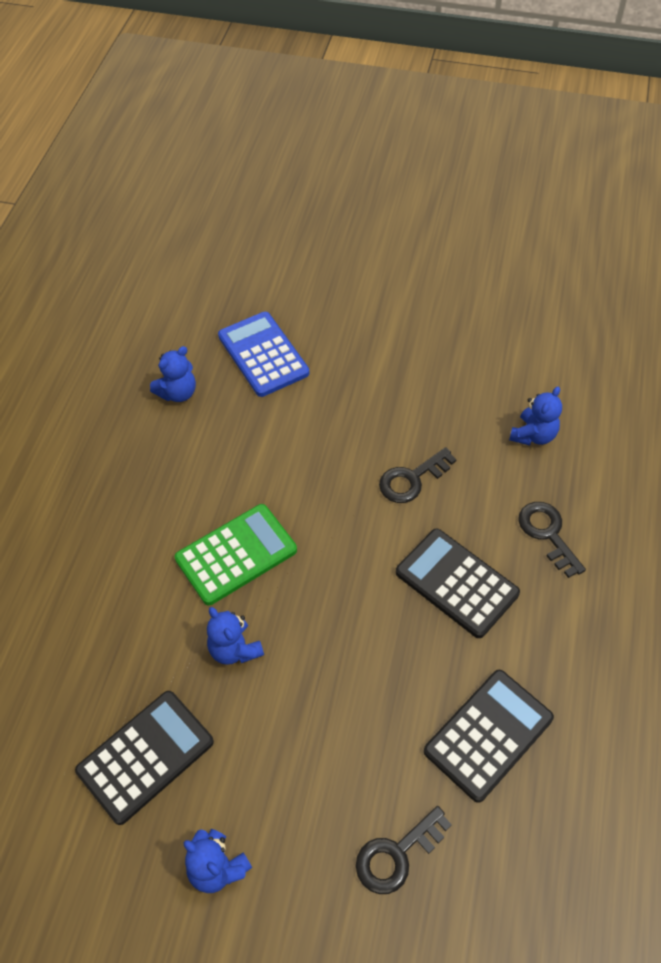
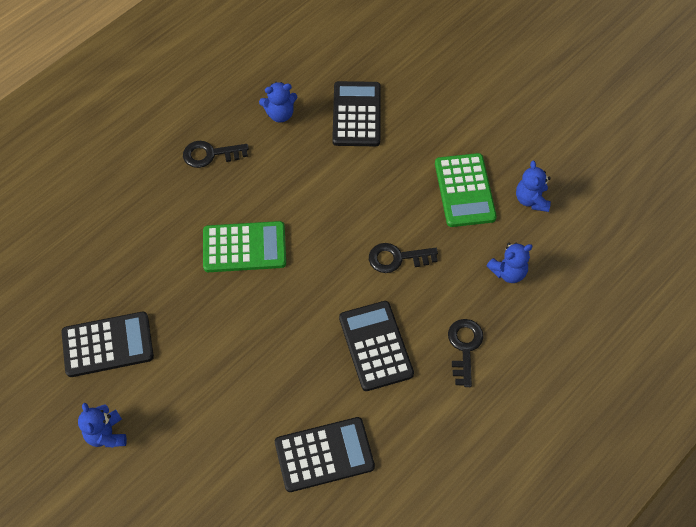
camera: 30 degrees right, 5 degrees up
(234, 649) = (203, 309): blue teddy bear -> blue teddy bear (531, 200)
(263, 355) = (356, 114): blue calculator -> black calculator
(397, 854) = (215, 491): black key -> black key (210, 154)
(430, 377) = (464, 190): none -> green calculator

